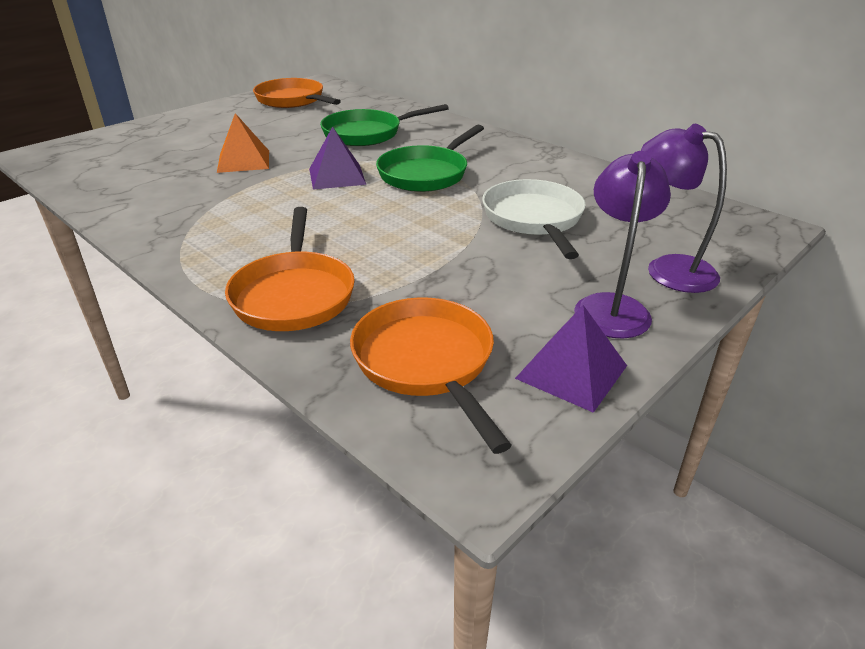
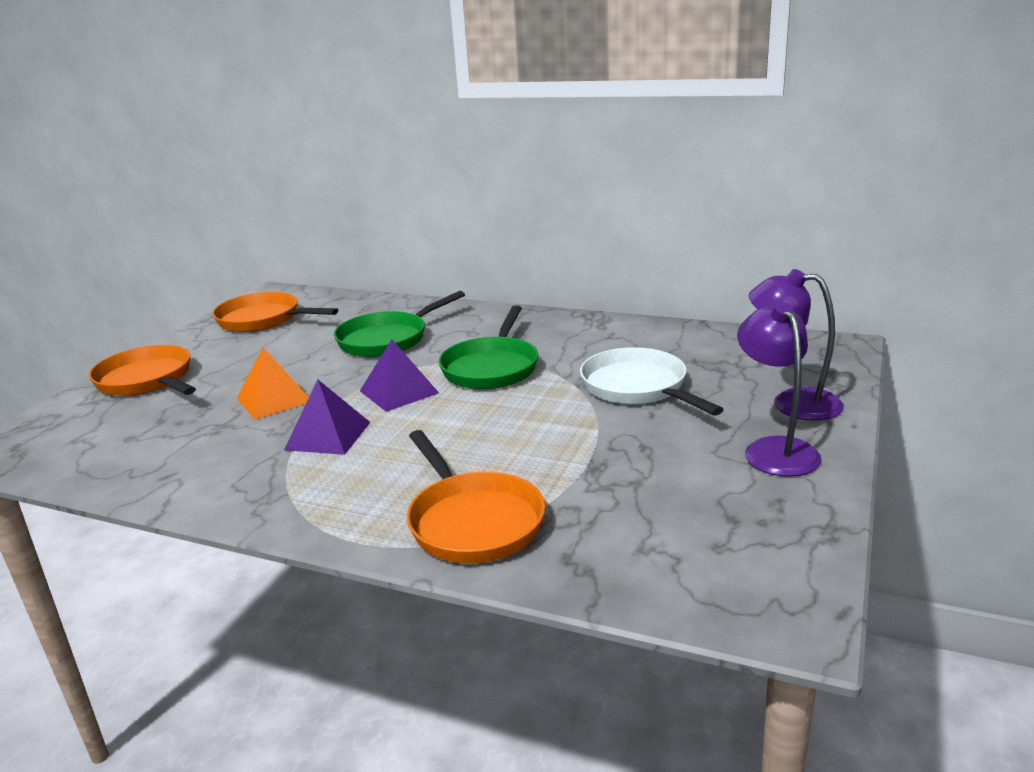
camera: 20 degrees left, 10 degrees down
(426, 362) = (661, 545): orange pan -> orange pan (147, 380)
(571, 372) = (790, 514): purple pyramid -> purple pyramid (328, 436)

